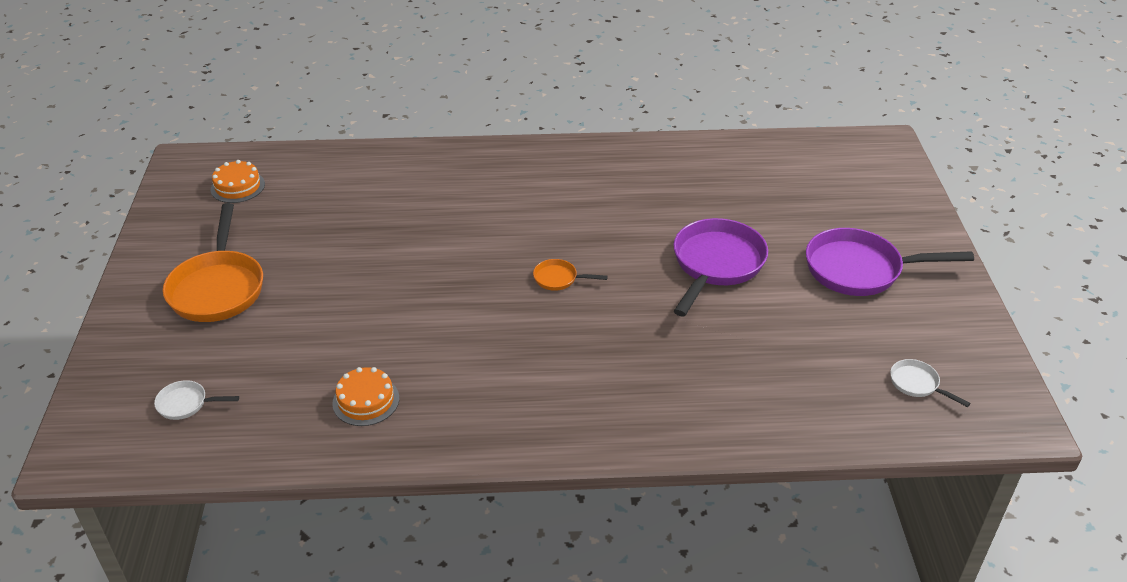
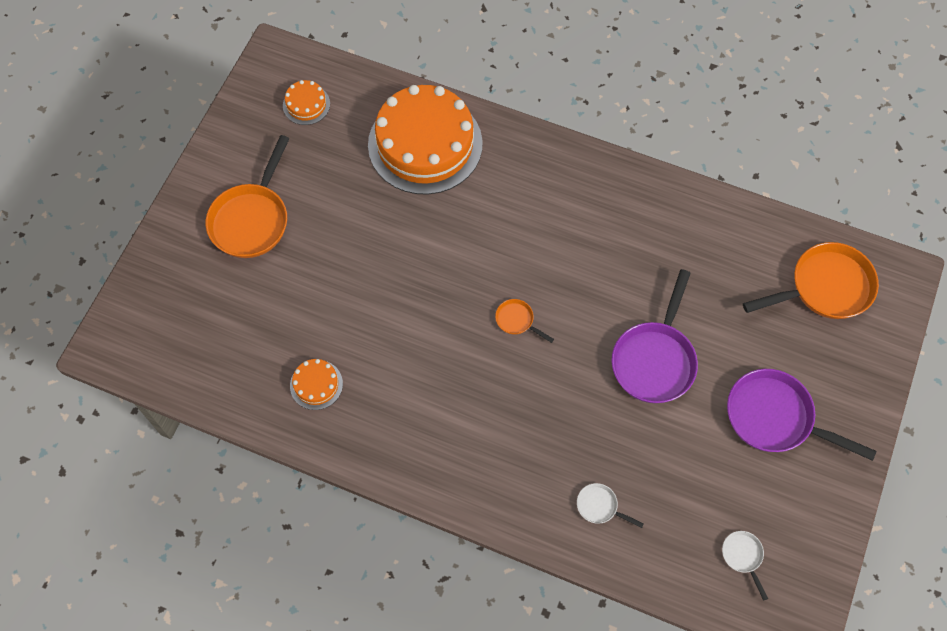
camera: 25 degrees right, 25 degrees up
(186, 404) = (191, 332): white pan -> white pan (600, 506)
(382, 181) = (425, 144): none -> orange cake
(716, 265) = (654, 360): purple pan -> purple pan turned 150 degrees clockwise
(829, 170) = (825, 287): none -> orange pan

